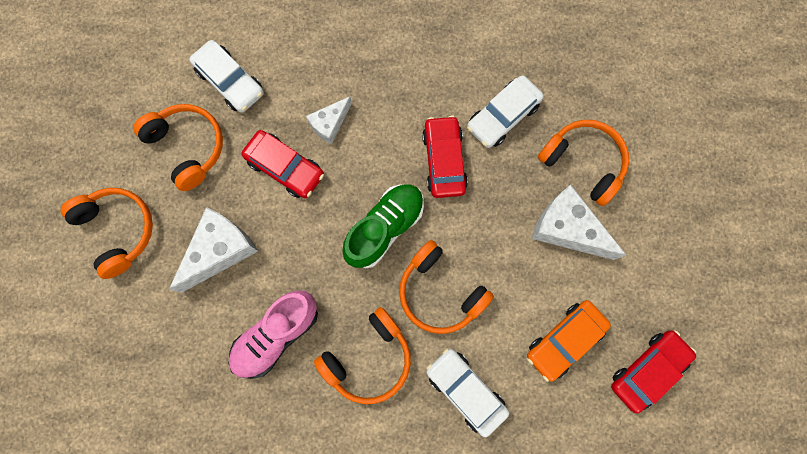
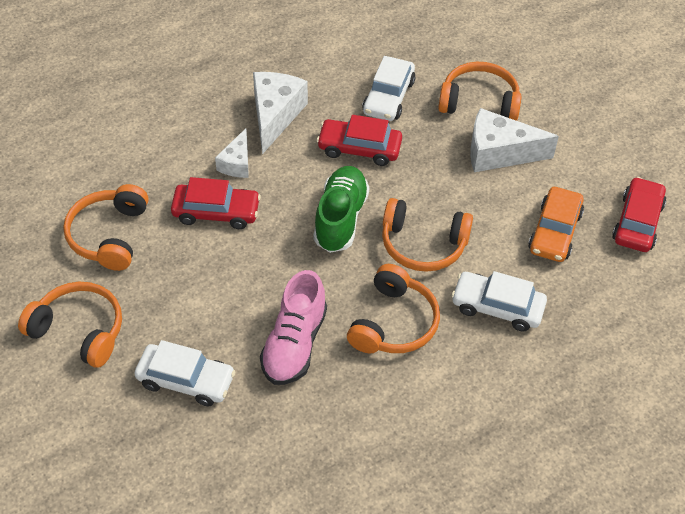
camera: 30 degrees left, 25 degrees down
(187, 147) = (109, 235): orange headphones -> orange headphones turned 105 degrees counterclockwise
(220, 251) = (195, 302): white cheese -> white cheese (275, 115)
(230, 81) = (119, 169): white car -> white car (186, 380)
(444, 161) = (359, 148): red car -> red car turned 45 degrees counterclockwise

